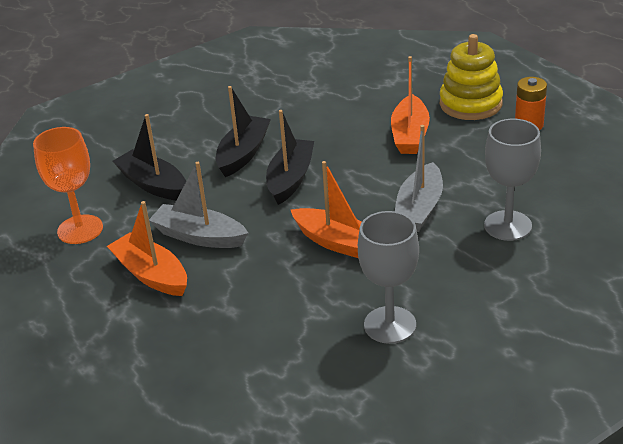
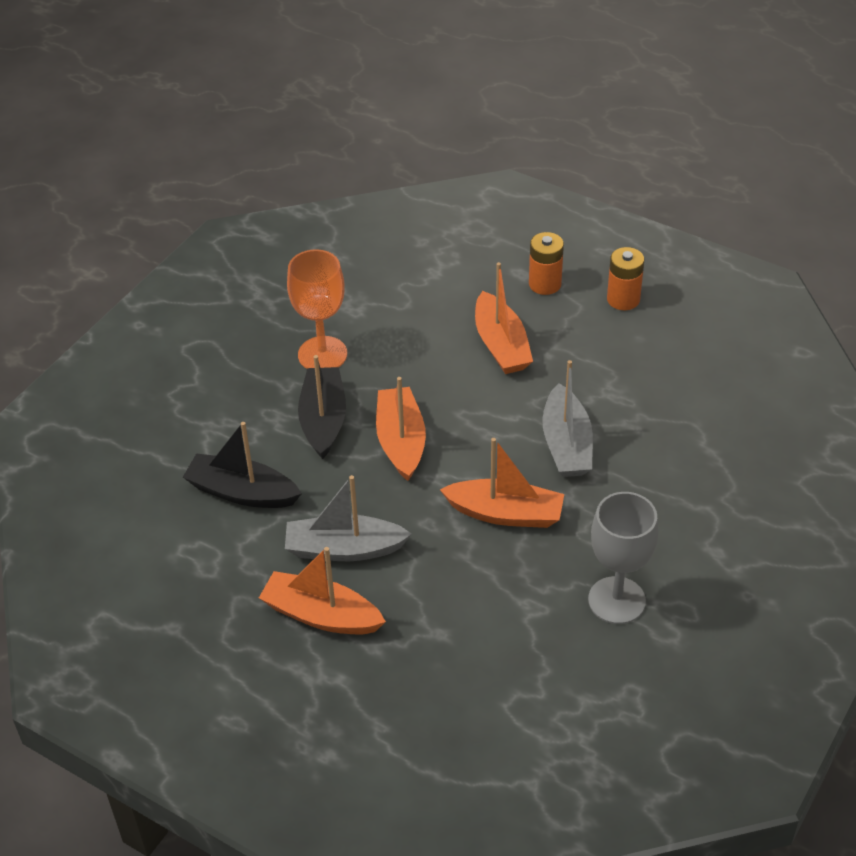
camera: 25 degrees left, 10 degrees up
(80, 229) = (194, 579): orange goblet -> orange goblet (322, 354)
(290, 179) = (401, 442): black boat -> orange boat
(470, 104) = (545, 284): yellow stacking toy -> orange battery
(508, 226) = (669, 442): grey goblet -> none

